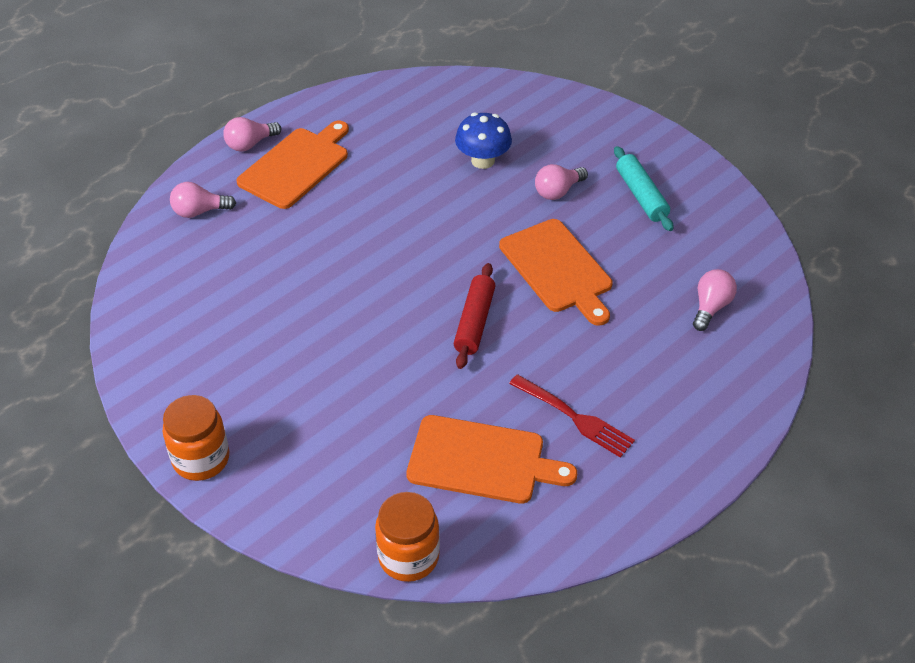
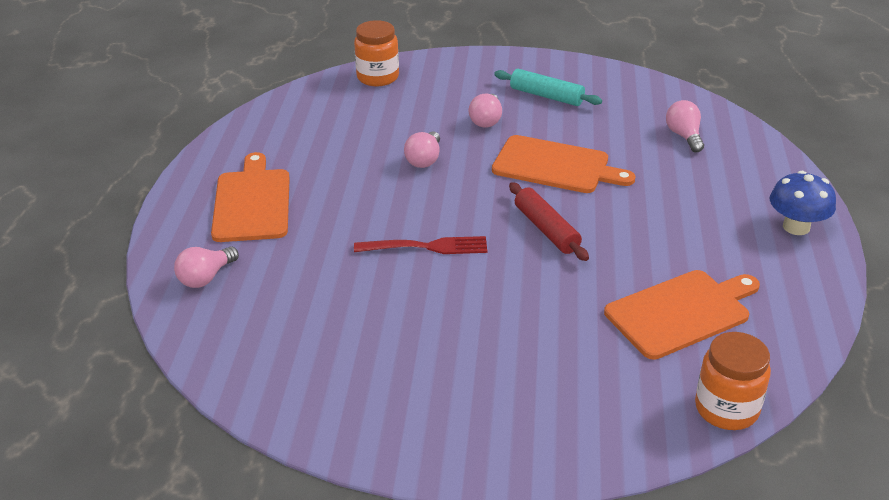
camera: 40 degrees left, 10 degrees down
(201, 459) = (470, 455): orange jar -> orange jar (378, 77)
(250, 144) = (186, 207): pink light bulb -> pink light bulb (424, 160)
(483, 160) = (403, 128): blue mushroom -> blue mushroom (796, 227)
(573, 417) = (698, 247): red fork -> red fork (426, 247)

